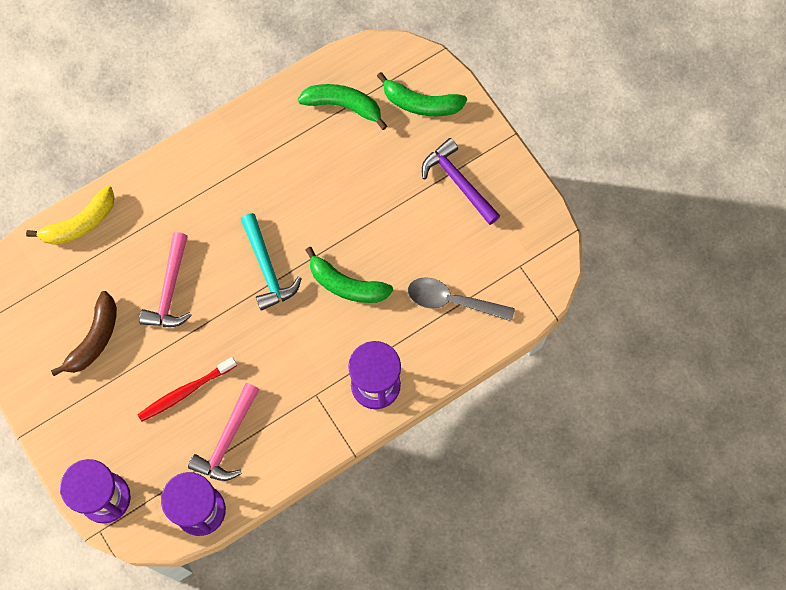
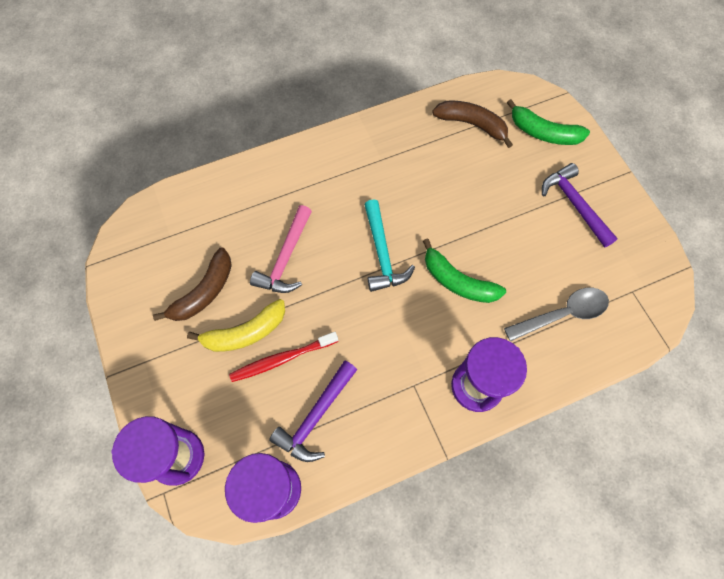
camera: 10 degrees right, 5 degrees down
(80, 223) = (215, 186): yellow banana -> yellow banana (245, 332)
(227, 439) = (316, 416): pink hammer -> purple hammer
(343, 106) = (472, 124): green banana -> brown banana
(452, 301) = (562, 314): grey spoon -> grey spoon turned 135 degrees clockwise

